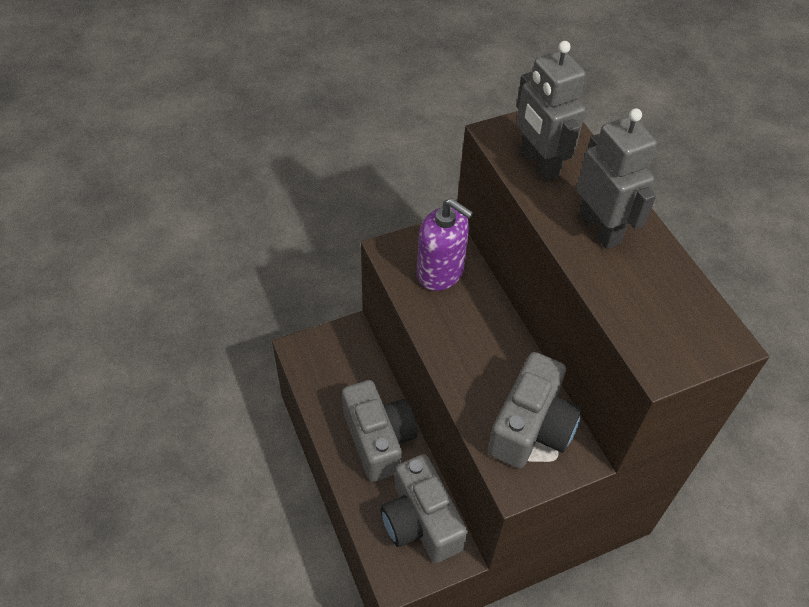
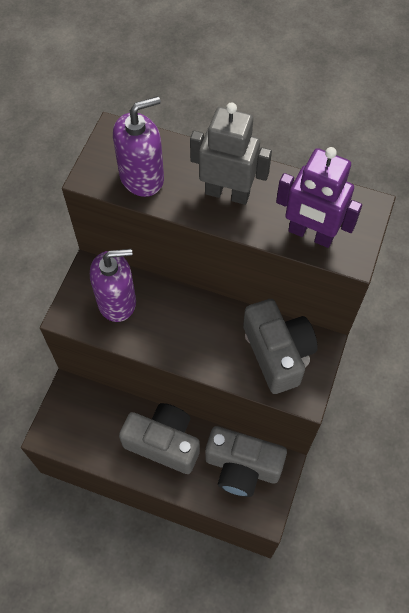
camera: 45 degrees left, 10 degrees up
(539, 164) = (142, 177): grey robot -> purple soap dispenser
(640, 318) = (310, 234): none -> purple robot

